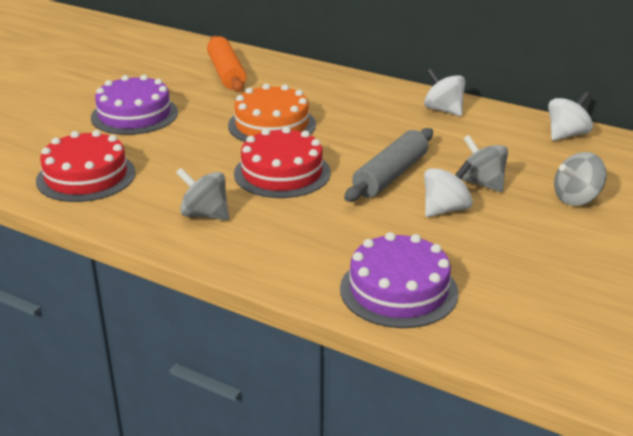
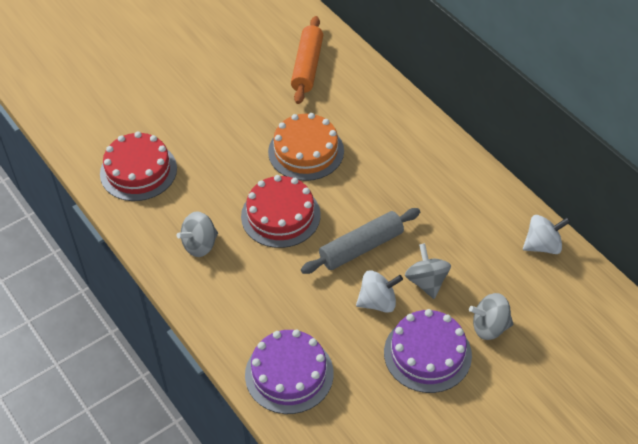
camera: 25 degrees right, 20 degrees up
(134, 115) = (207, 103): purple cake -> purple cake (427, 353)
(205, 215) = (200, 245): grey spinning top -> grey spinning top turned 90 degrees counterclockwise
(443, 110) = (459, 177): white spinning top -> none

